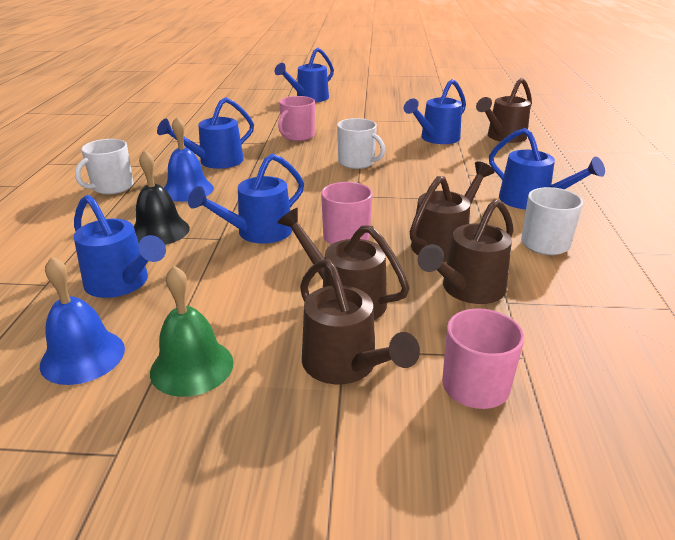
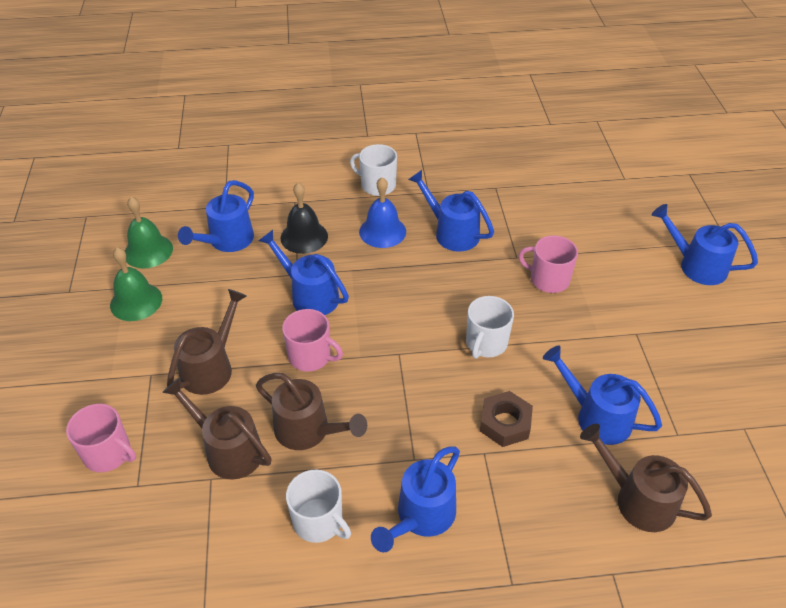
camera: 80 degrees right, 15 degrees up
(83, 356) = (148, 251): blue bell -> green bell
(346, 366) = (132, 378): brown watering can -> none
(440, 165) = (505, 423): none -> brown nut

